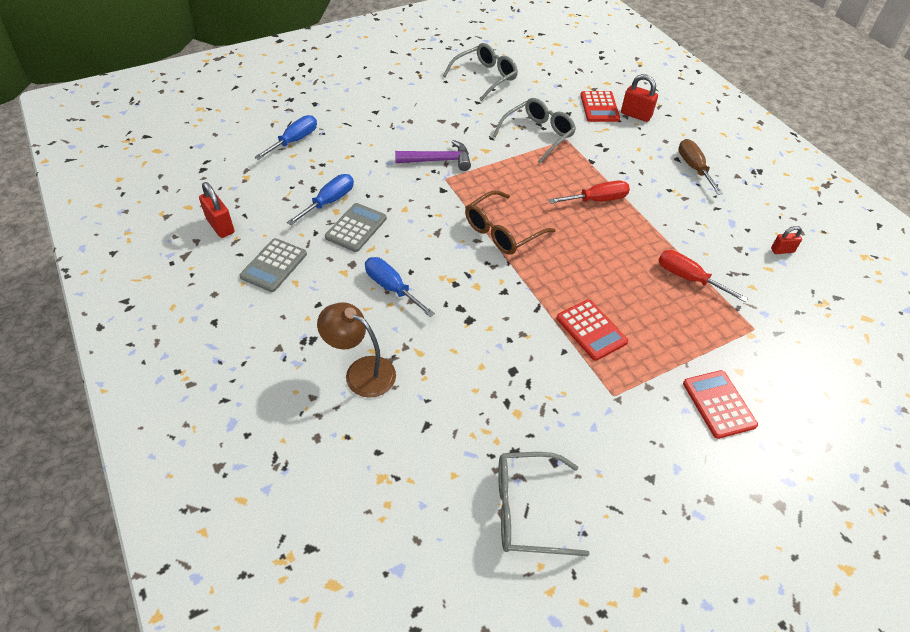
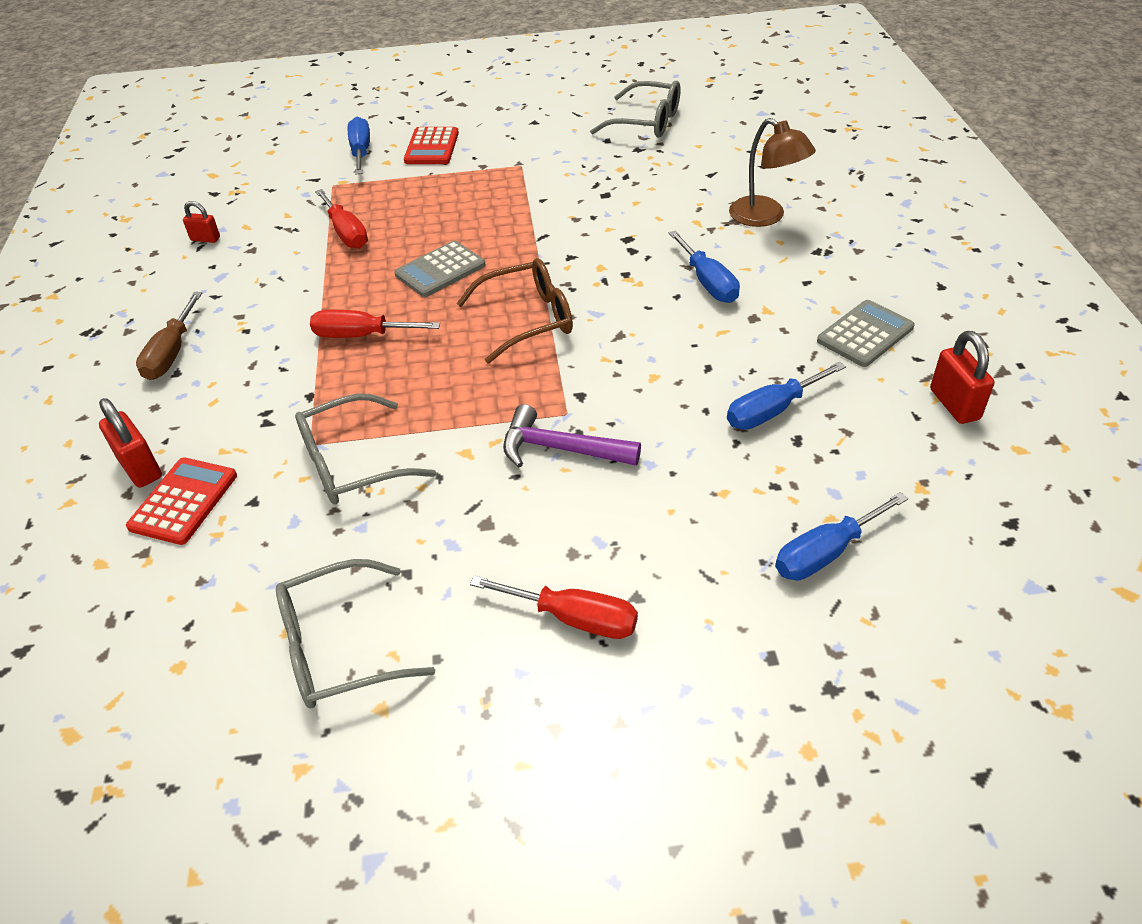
camera: 155 degrees left, 5 degrees down
(356, 228) = (737, 362): grey calculator -> grey calculator (440, 270)
(398, 100) = (574, 618): none -> red screwdriver
(591, 330) = (499, 209): red calculator -> none
(777, 380) = (361, 152): none -> blue screwdriver

